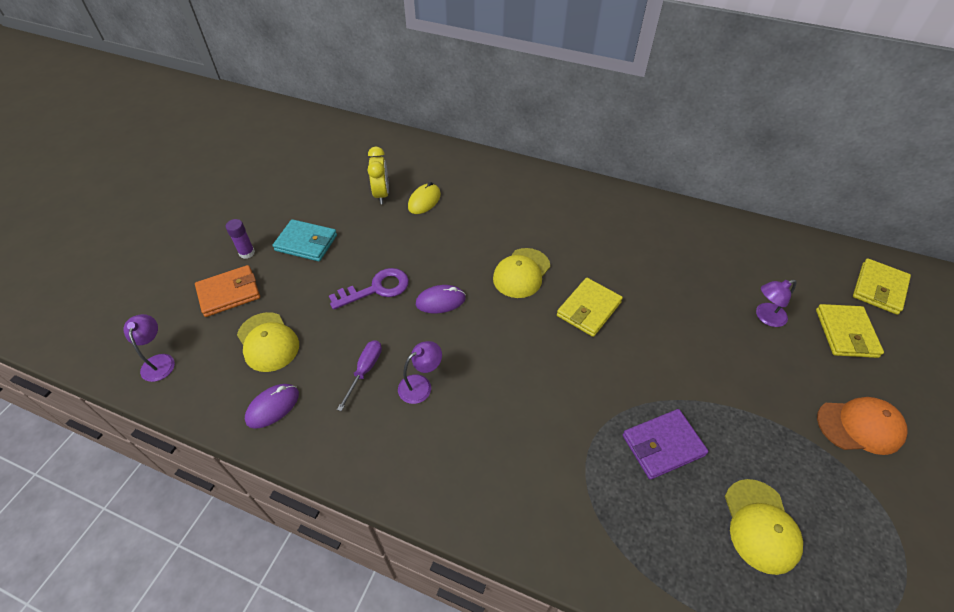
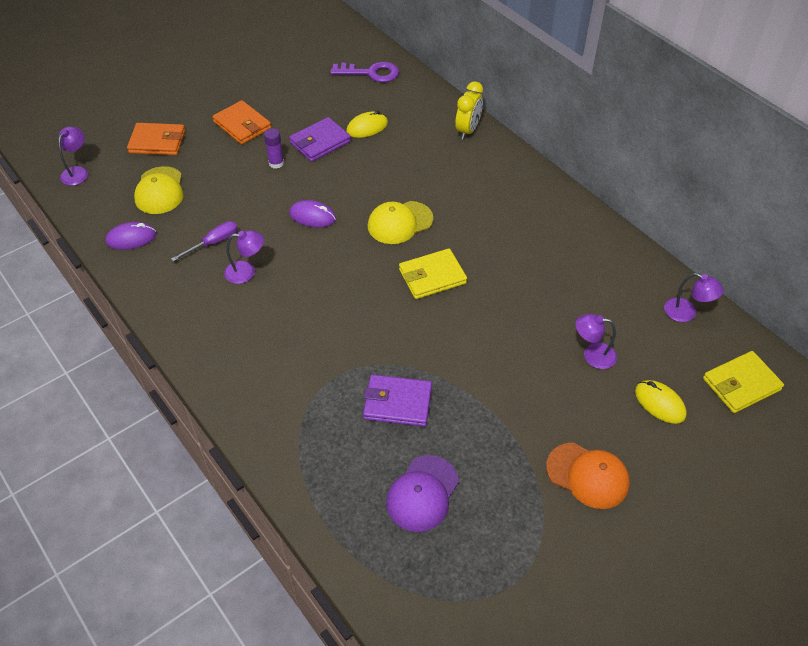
camera: 30 degrees right, 0 degrees up
(247, 253) = (191, 115): purple glue stick -> purple glue stick (276, 163)
(306, 243) = (242, 125): turquoise wallet -> orange wallet
(376, 289) = (269, 185): purple key -> purple key (371, 73)
(382, 194) = (335, 107): yellow clock -> yellow clock (468, 130)
(393, 230) = (320, 142): none -> purple wallet
(760, 526) = (422, 493): yellow cap -> purple cap
(793, 250) = (686, 313): none -> purple lamp
(846, 333) = (659, 403): yellow wallet -> yellow mouse

